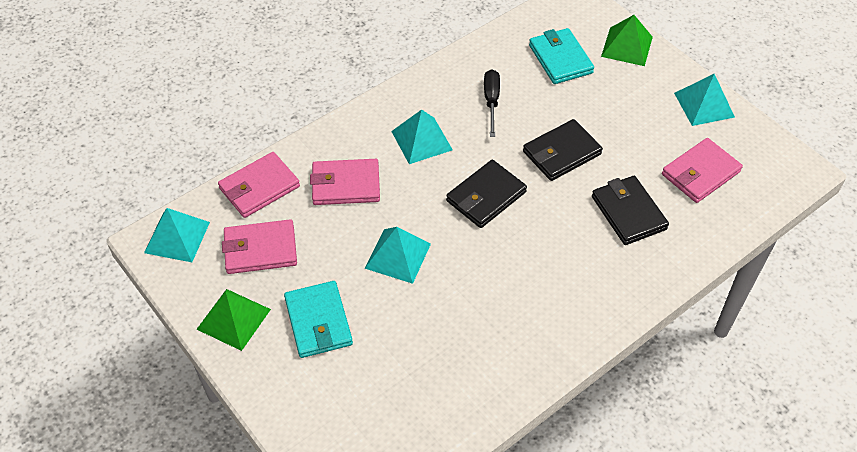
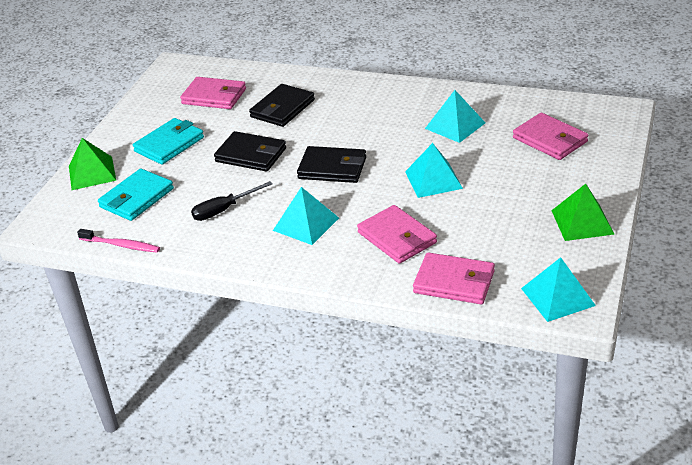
camera: 120 degrees left, 15 degrees down
(260, 249) = (510, 245): pink wallet -> pink wallet (550, 140)
(318, 321) = (531, 184): turquoise wallet -> turquoise wallet (169, 144)
(501, 30) = (121, 245): none -> pink toothbrush
(704, 105) = (137, 117): turquoise pyramid -> turquoise pyramid (455, 125)

